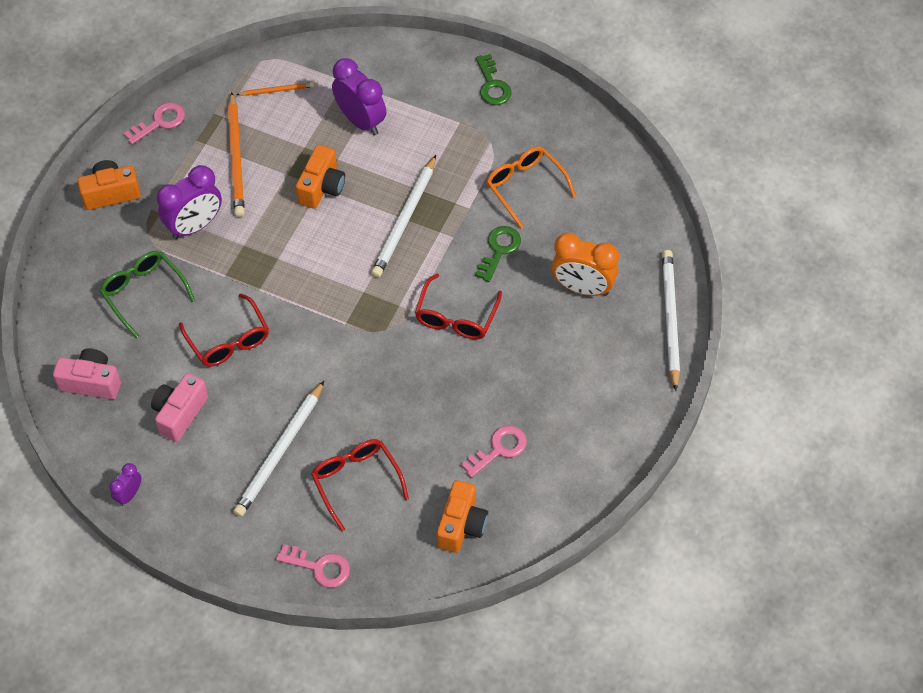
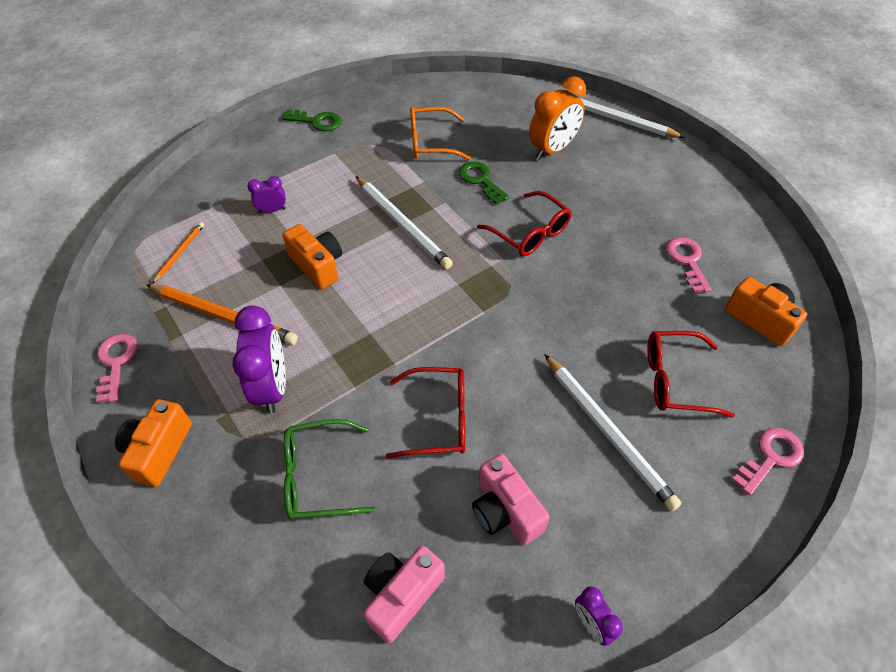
camera: 60 degrees left, 5 degrees down
(361, 121) = (272, 210): purple clock -> purple clock, size x0.52

